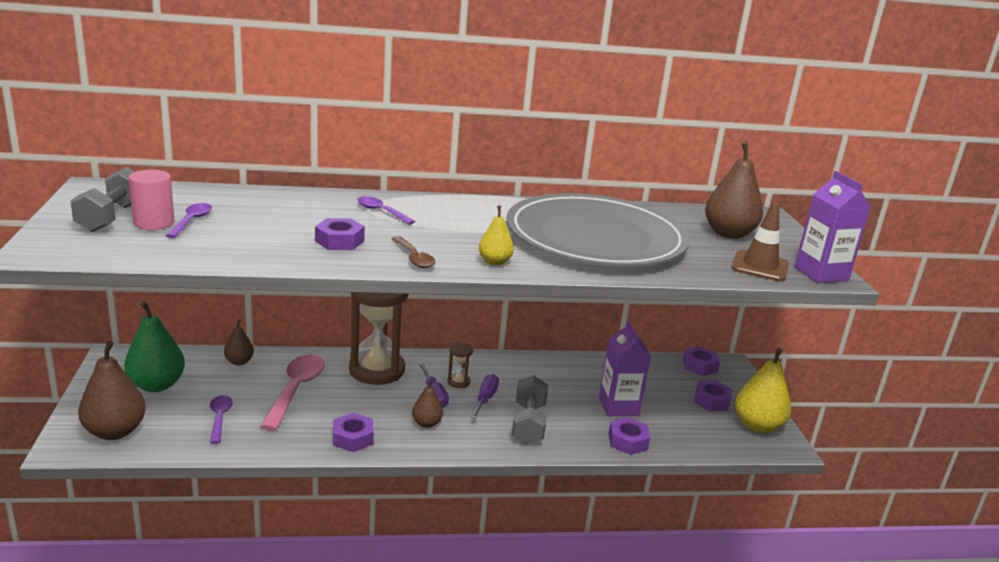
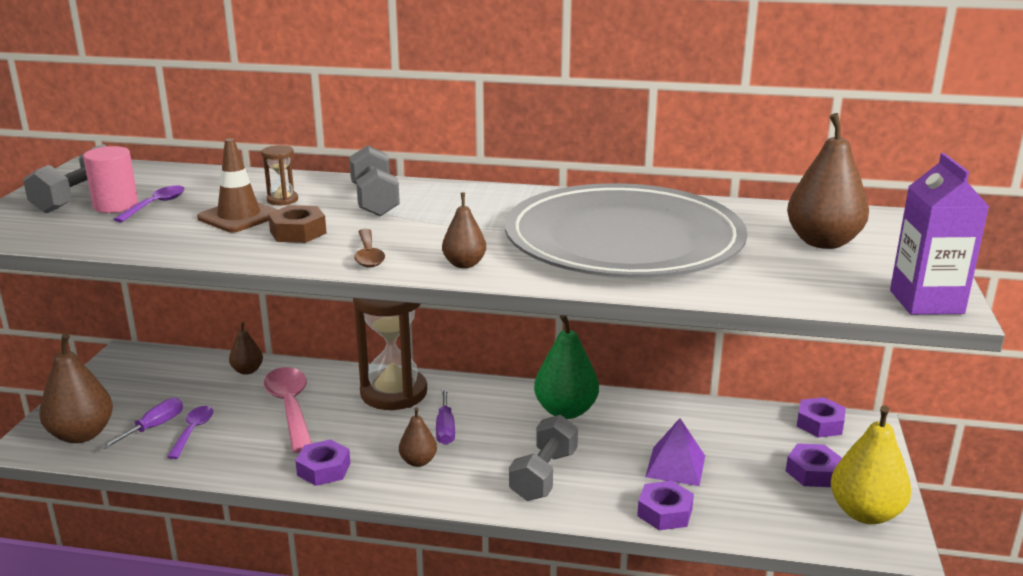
camera: 20 degrees right, 0 degrees up
(156, 385) = (149, 389): green pear -> green pear (565, 411)
(296, 390) = (290, 408): pink spoon -> pink spoon turned 45 degrees counterclockwise
(339, 241) = (298, 232): purple nut -> brown nut
(381, 212) = (375, 201): purple spoon -> grey dumbbell
(458, 382) = (483, 415): brown hourglass -> brown hourglass (282, 200)
(485, 399) = (505, 439): purple screwdriver -> purple screwdriver (153, 427)
(494, 262) = (464, 264): yellow pear -> brown pear
(618, 406) = (675, 466): purple carton -> purple pyramid
(760, 266) = (835, 287): brown traffic cone -> brown traffic cone (239, 217)

